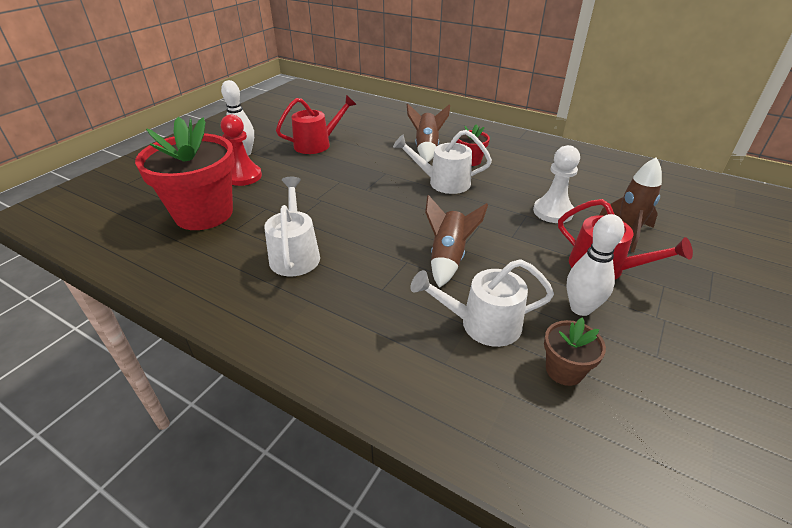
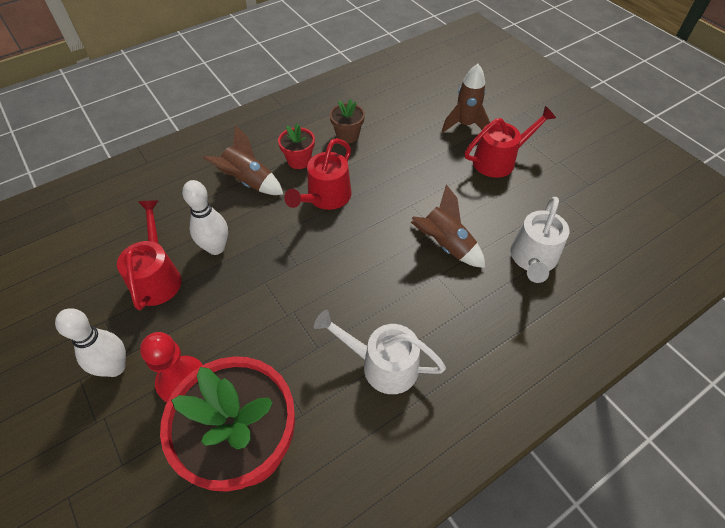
camera: 65 degrees left, 15 degrees up
(443, 182) = (325, 198): white watering can -> red watering can
(553, 212) = (416, 149): white pawn -> none
(564, 370) = (590, 236): brown flower pot -> brown flower pot (347, 135)
(580, 308) = (536, 196): white bowling pin -> white bowling pin (216, 248)

